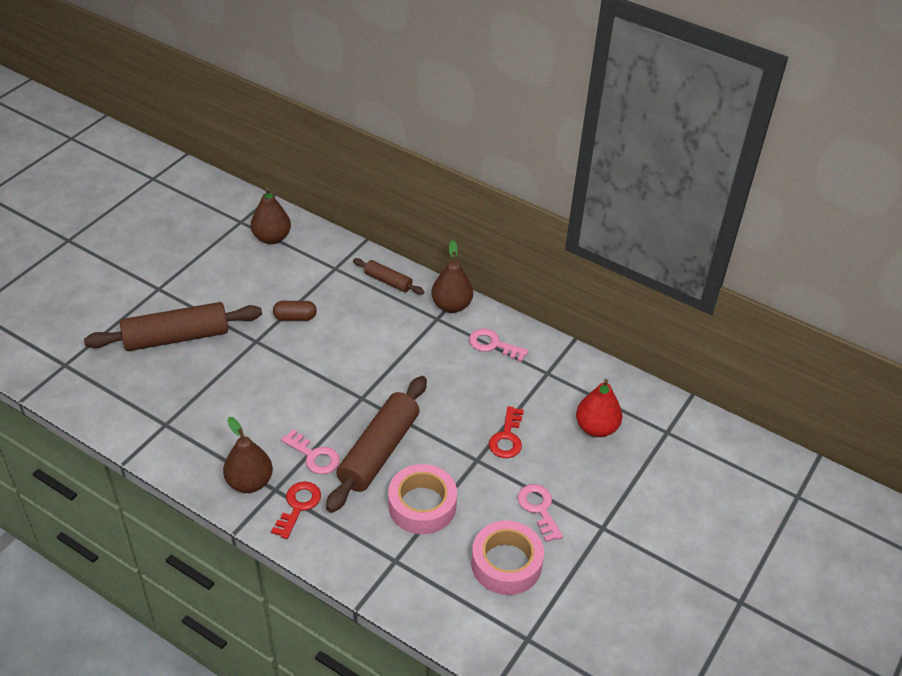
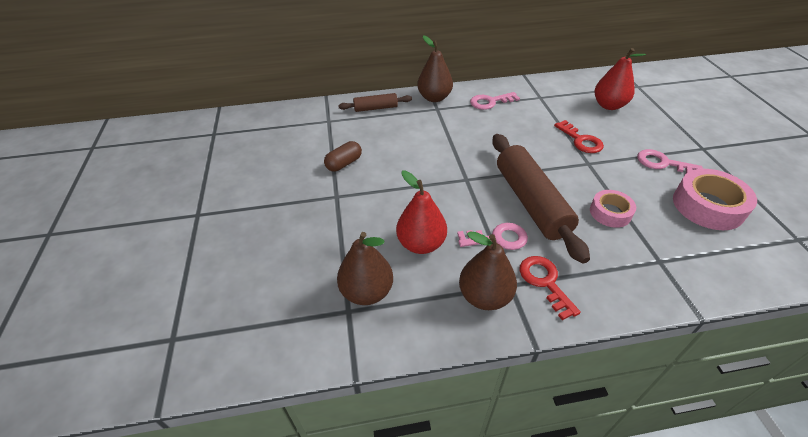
camera: 40 degrees left, 0 degrees up
(176, 337) = (264, 237): brown rolling pin -> none
(261, 419) = (421, 244): none -> red pear
(272, 238) = (254, 130): brown pear -> brown pear (367, 292)
(422, 505) = (610, 213): pink tape -> pink tape, size x0.61

